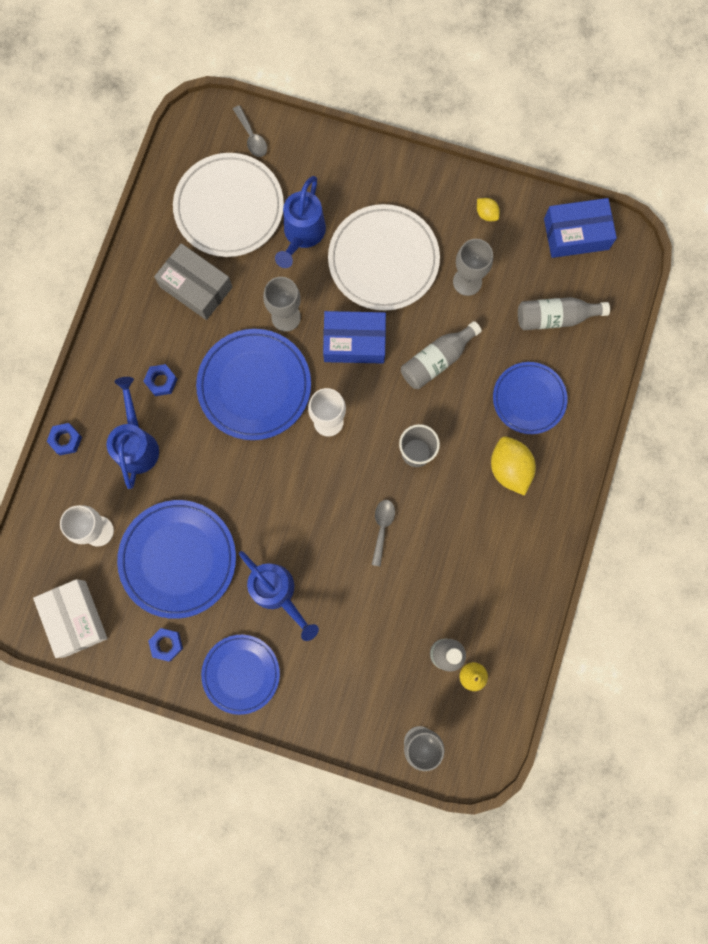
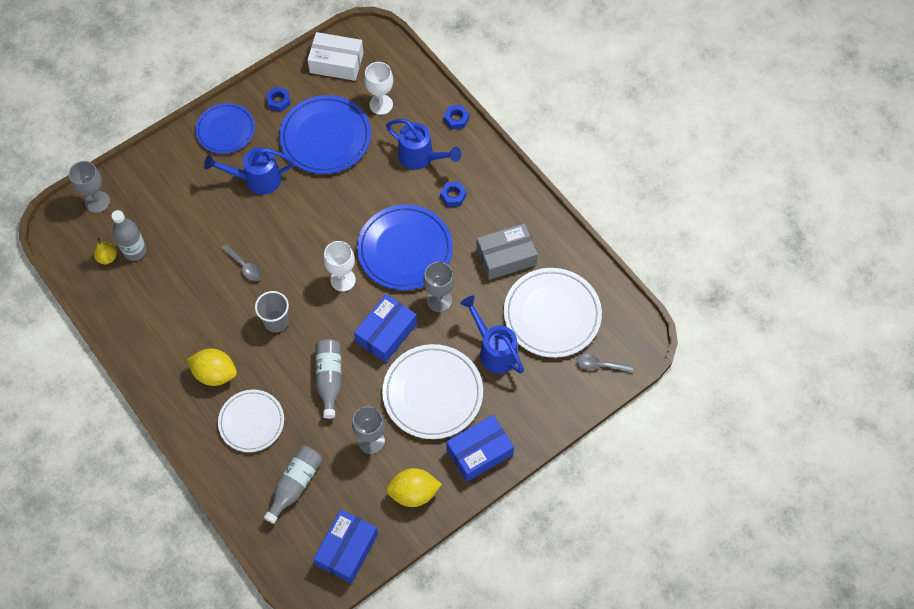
camera: 125 degrees right, 15 degrees down
(409, 184) = (479, 452): none -> blue box
(486, 214) = (413, 493): yellow lemon -> yellow lemon, size x1.95
(529, 399) = (251, 422): blue plate -> white plate

